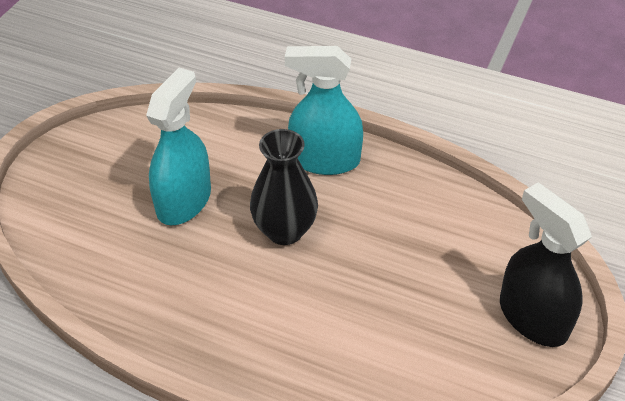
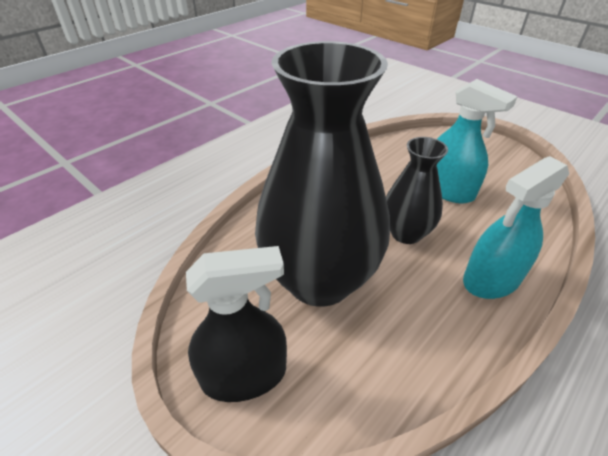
camera: 110 degrees right, 5 degrees down
(324, 160) = (491, 279): turquoise spray bottle -> turquoise spray bottle turned 150 degrees counterclockwise
(394, 292) = (320, 279): none -> black vase

